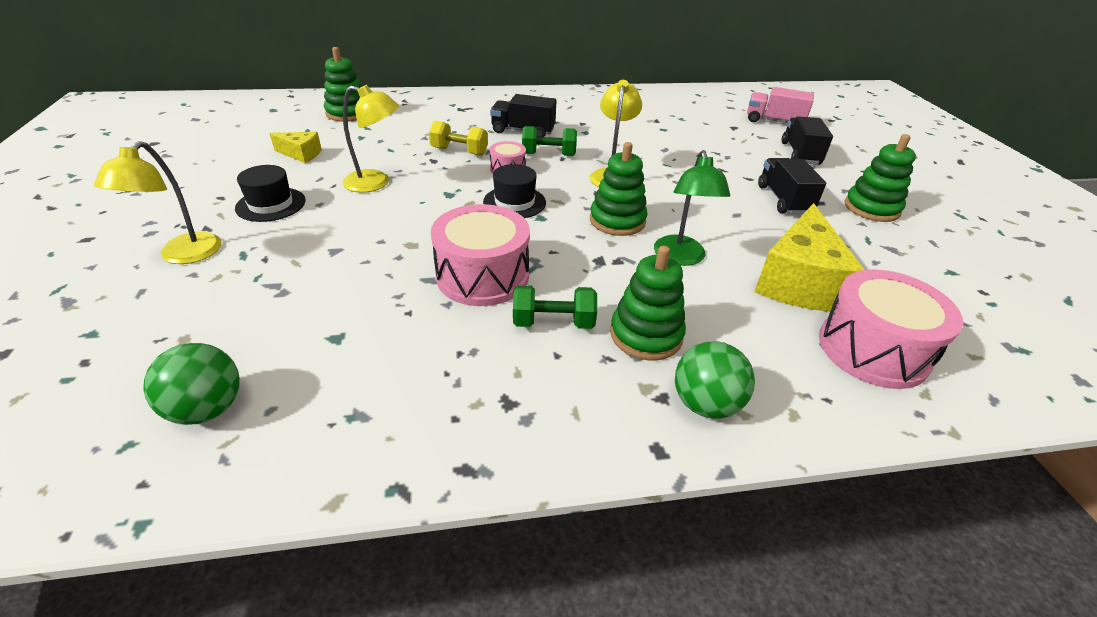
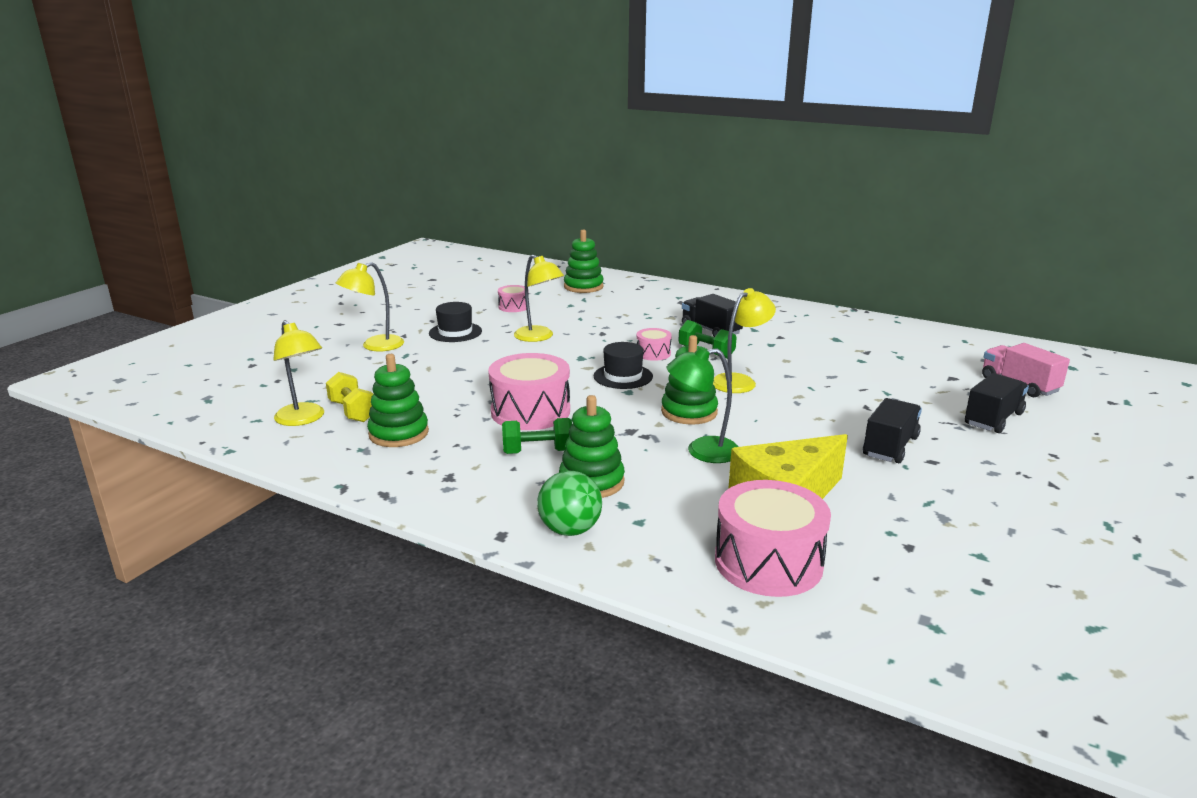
camera: 40 degrees right, 15 degrees down
(207, 409) = (303, 419): green ball -> yellow lamp
(301, 154) = (513, 307): yellow cheese -> pink drum
(459, 151) = (632, 332): yellow dumbbell -> yellow dumbbell (353, 411)
(553, 322) = (538, 452): green dumbbell -> green dumbbell turned 45 degrees counterclockwise
(680, 258) = (702, 451): green lamp -> green lamp turned 45 degrees clockwise
(871, 208) = (989, 483): green stacking toy -> green stacking toy (398, 433)

